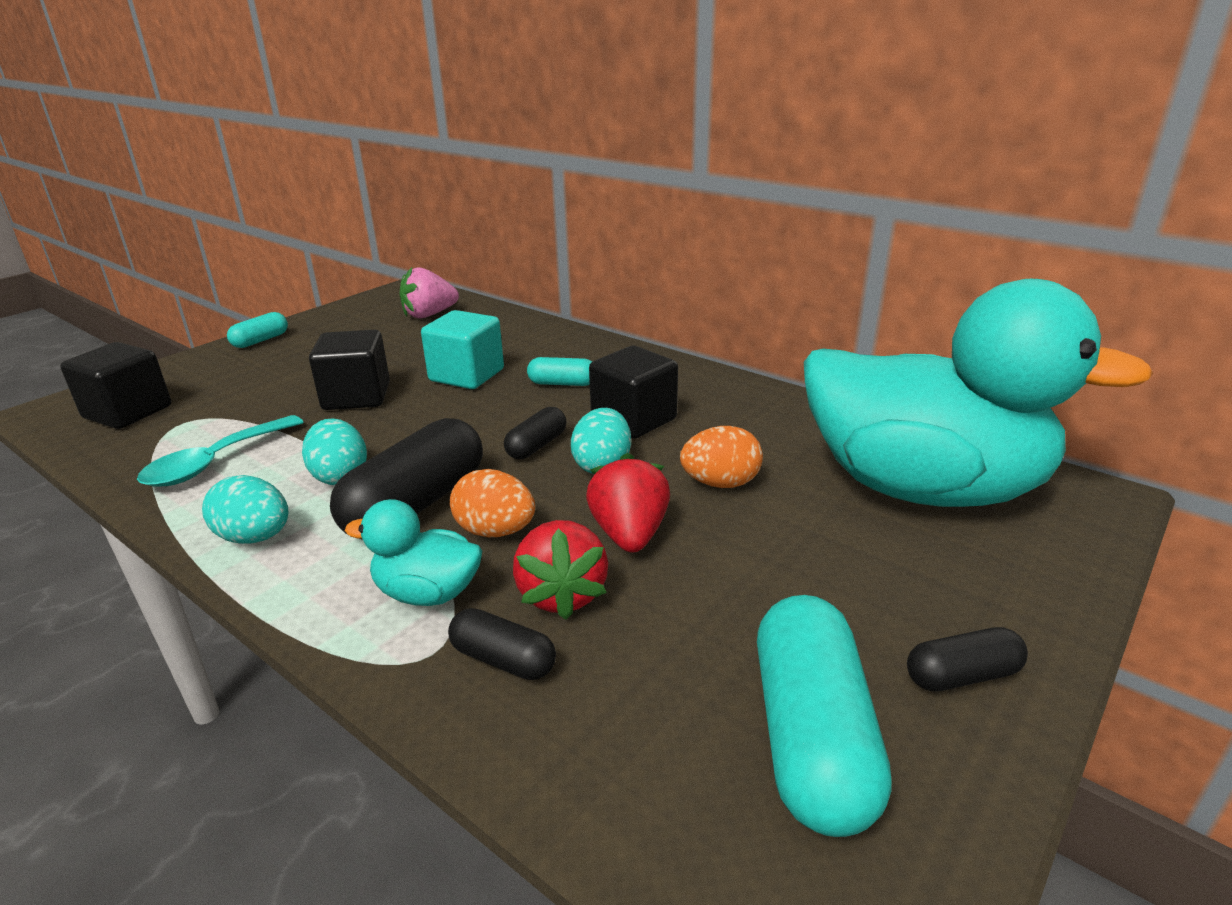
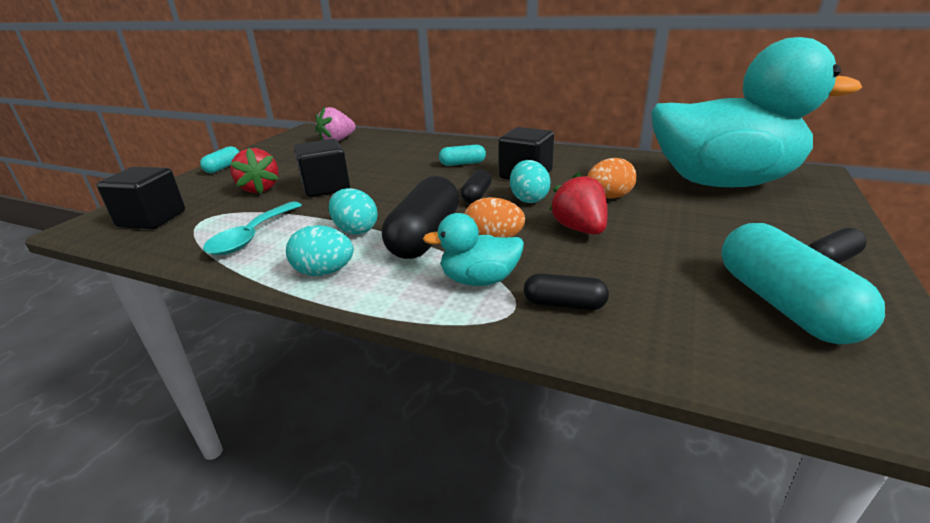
camera: 15 degrees left, 0 degrees up
(467, 375) = (394, 167): turquoise cube -> none
(562, 594) = (568, 265): red strawberry -> red strawberry (259, 189)

